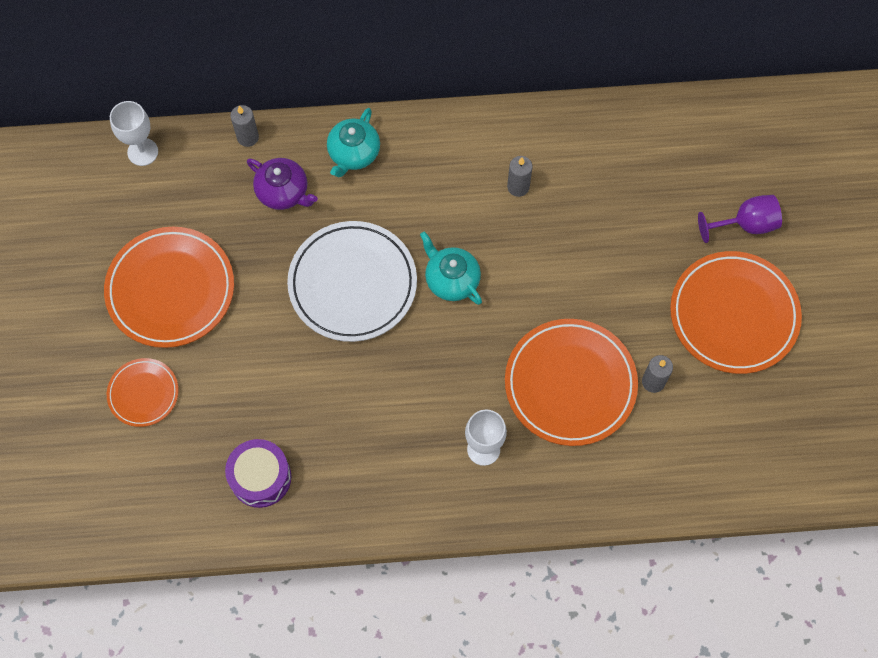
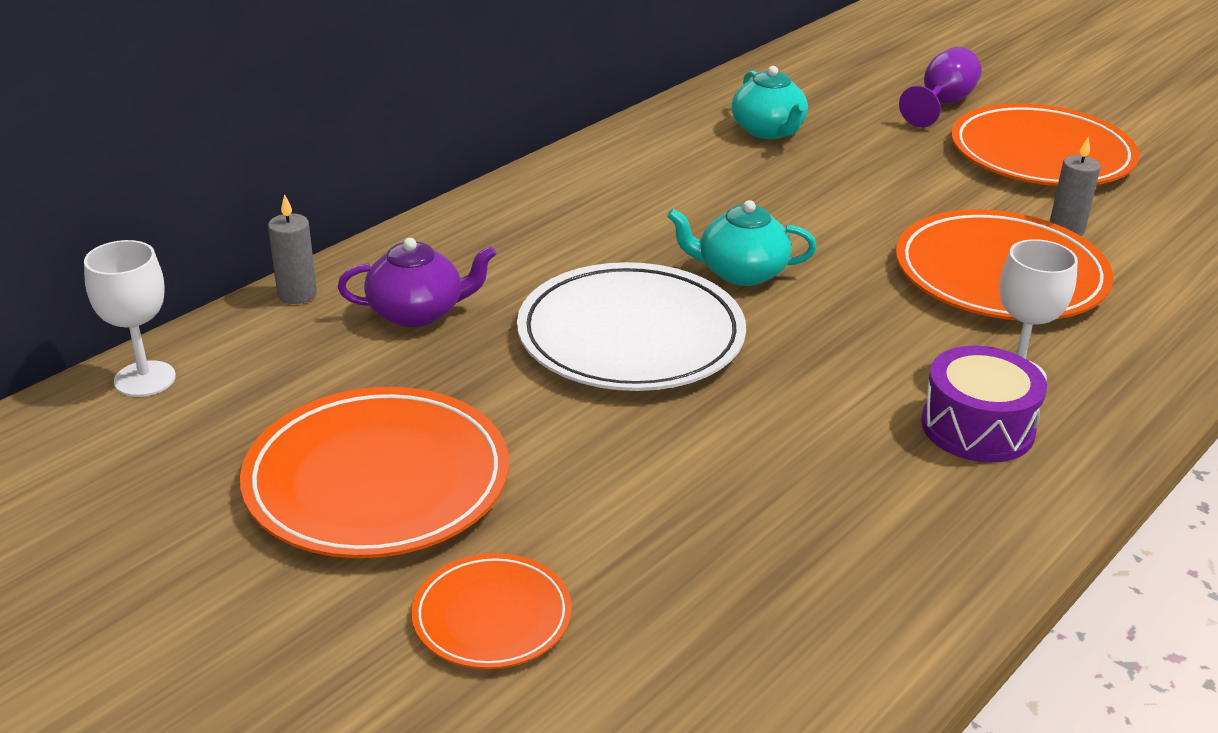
camera: 45 degrees left, 35 degrees down
(260, 477) = (811, 585): purple drum -> purple drum (977, 427)
(353, 153) = (464, 243): turquoise teapot -> turquoise teapot (768, 131)
(518, 187) = (693, 179): grey candle -> none

